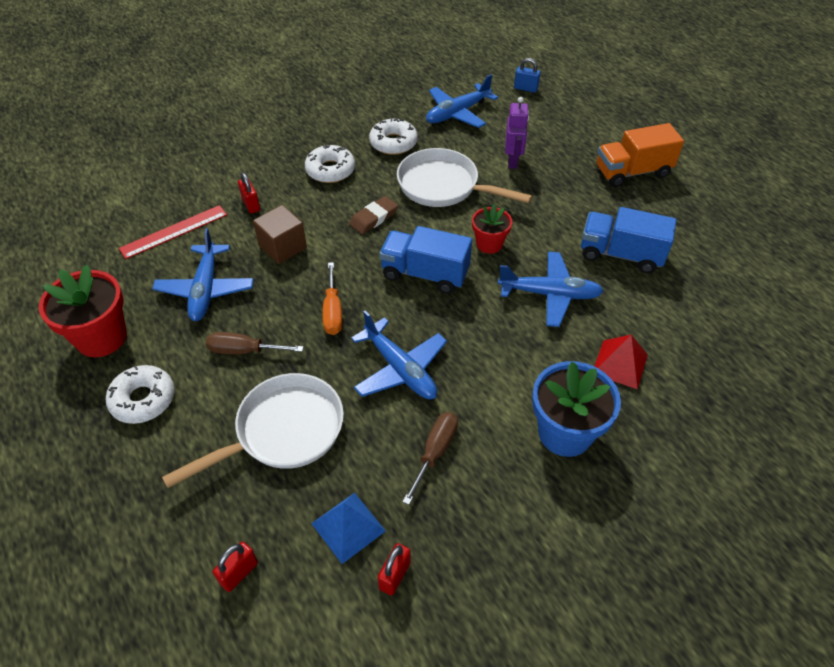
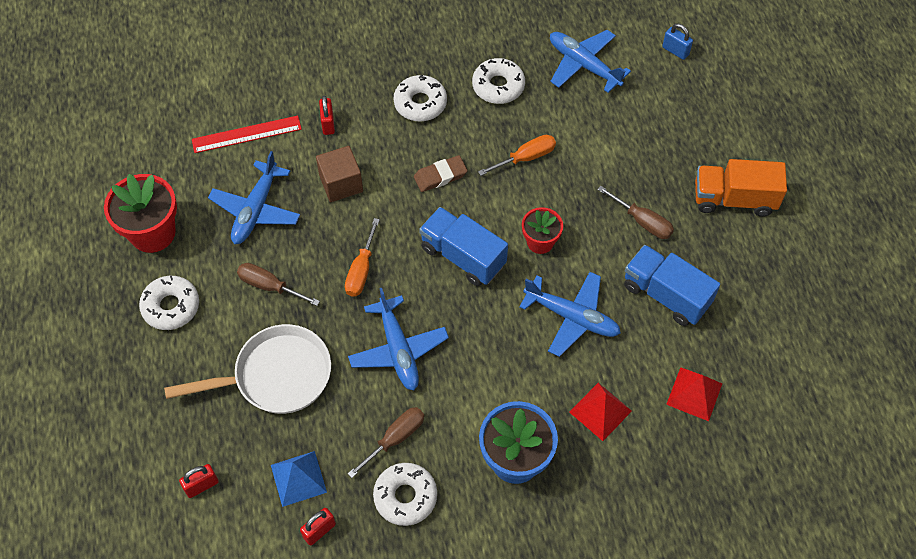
camera: 20 degrees right, 10 degrees up
(443, 186) = (526, 158): white pan -> orange screwdriver
(457, 113) = (583, 65): blue plane -> blue plane turned 60 degrees clockwise
(472, 506) = (405, 497): none -> white donut
(513, 161) = (613, 147): purple robot -> none
(568, 206) = (642, 221): none -> brown screwdriver
(693, 324) = (694, 394): none -> red pyramid

